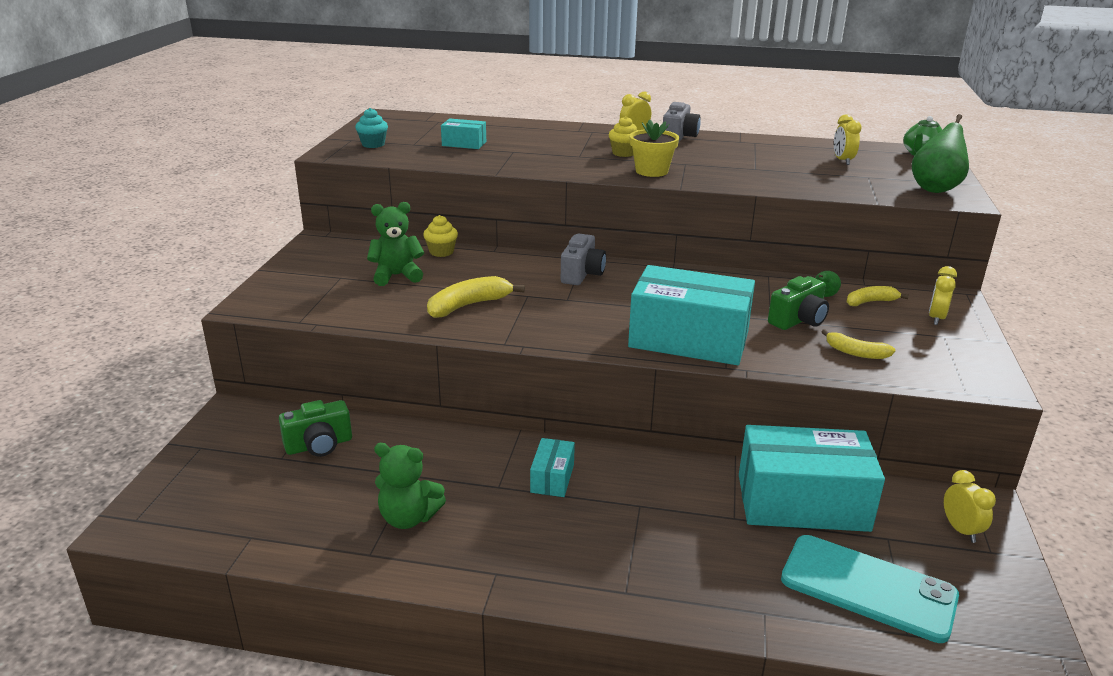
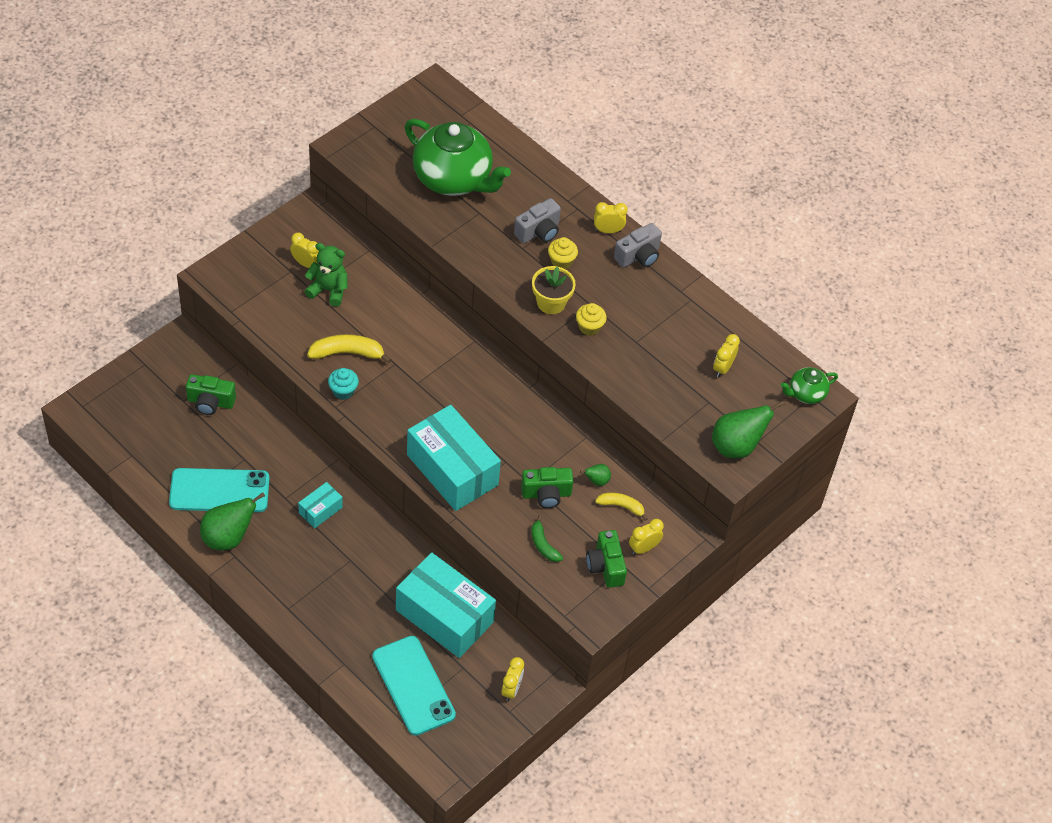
camera: 30 degrees right, 25 degrees up
(352, 268) = (306, 264): none -> yellow clock
(373, 144) = (384, 145): turquoise cupcake -> turquoise cupcake (343, 391)
(408, 518) = (219, 491): green teddy bear -> turquoise phone
(441, 252) = (382, 275): yellow cupcake -> yellow cupcake (589, 327)
(464, 144) = (453, 179): turquoise box -> green teapot
(467, 558) = (228, 538): none -> green pear
(582, 274) = (455, 359): grey camera -> grey camera (538, 232)
(856, 353) = (543, 545): yellow banana -> green banana
(931, 343) = (605, 566): none -> green camera

